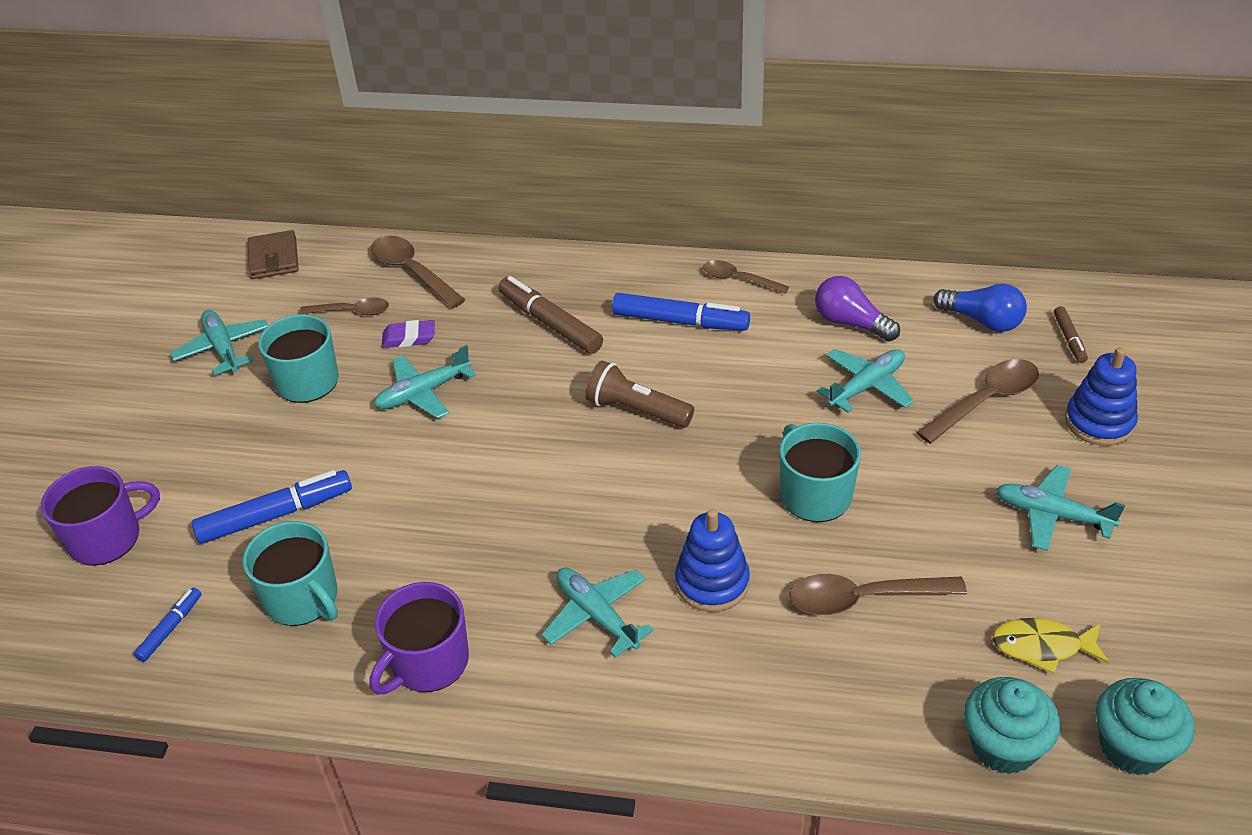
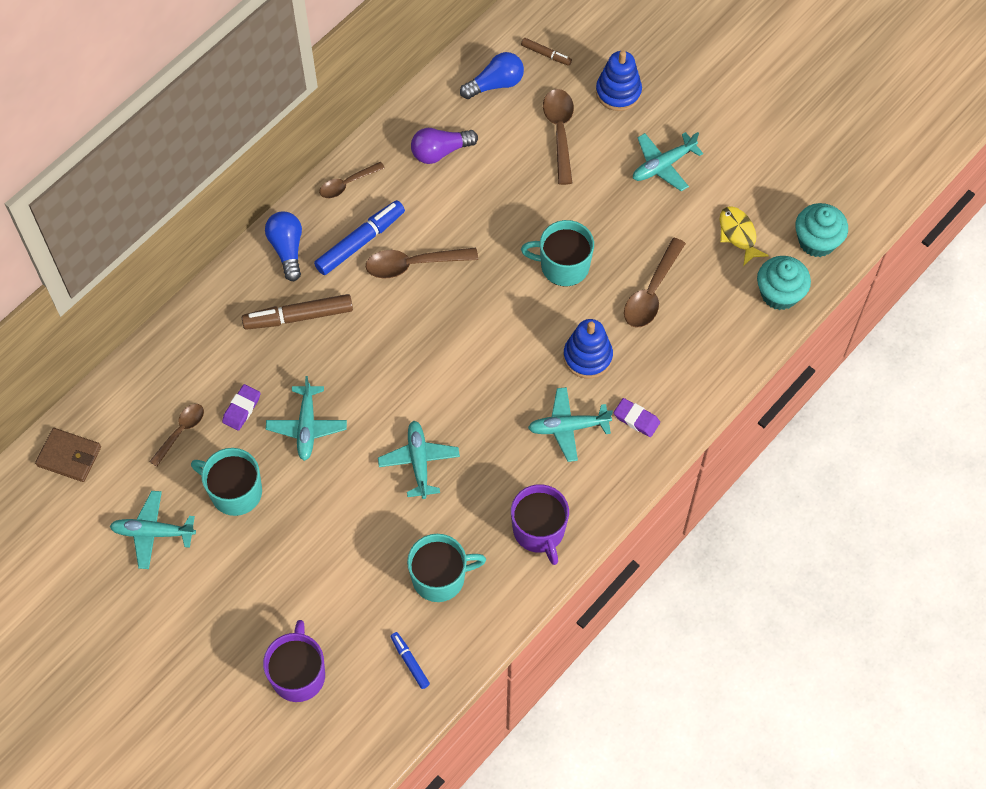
camera: 60 degrees left, 20 degrees up
(276, 515) = (355, 564): blue marker -> none
(412, 271) = (167, 372): brown spoon -> brown spoon (413, 264)
(621, 278) = (287, 249): none -> blue light bulb
(636, 410) = (422, 314): brown flashlight -> none
(665, 681) = (636, 419): none -> purple eraser
(867, 386) = (500, 181): turquoise plane -> turquoise plane (419, 461)
(1042, 647) = (738, 234): yellow fish -> yellow fish turned 120 degrees clockwise

